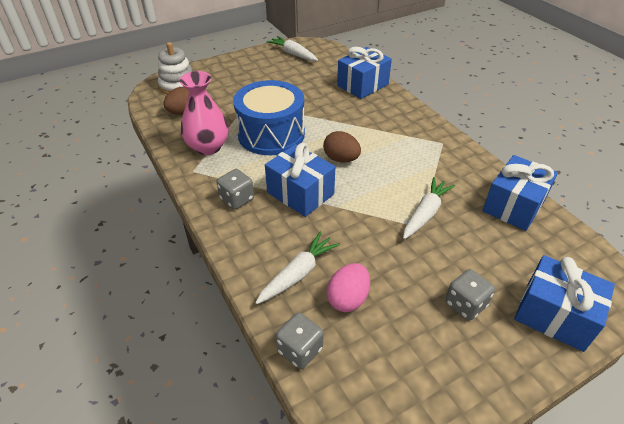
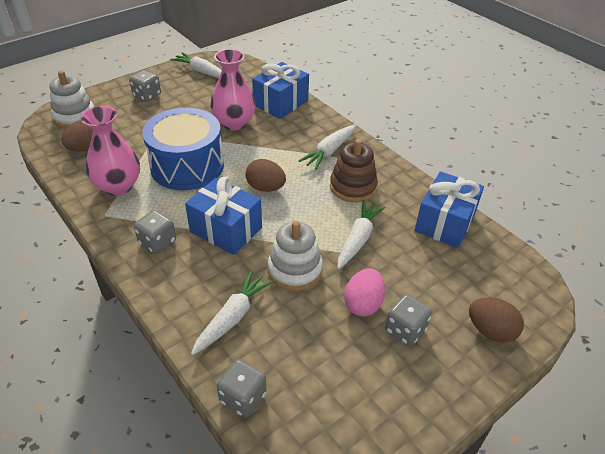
camera: 10 degrees left, 0 degrees up
(242, 71) = (147, 96): none -> grey dice
(318, 100) = (234, 123): none -> pink vase
(348, 299) = (287, 338): pink egg -> pink egg (363, 304)
(361, 236) = (295, 270): none -> white stacking toy
(404, 131) = (329, 151): none -> white carrot
(424, 165) = (353, 187): none -> brown stacking toy
(554, 315) = (490, 331): blue gift -> brown egg

